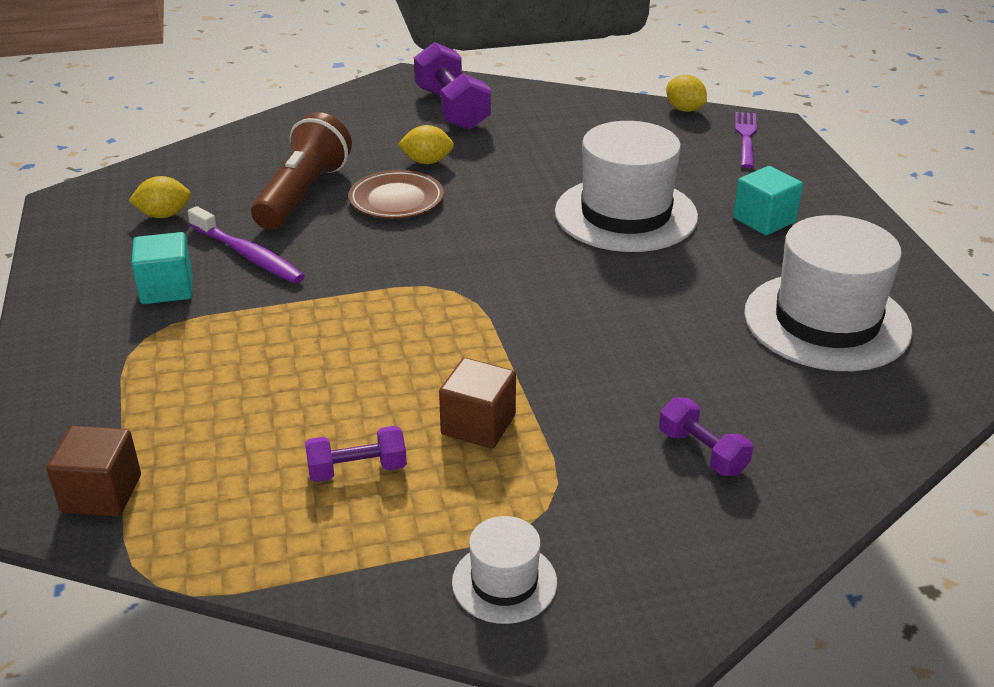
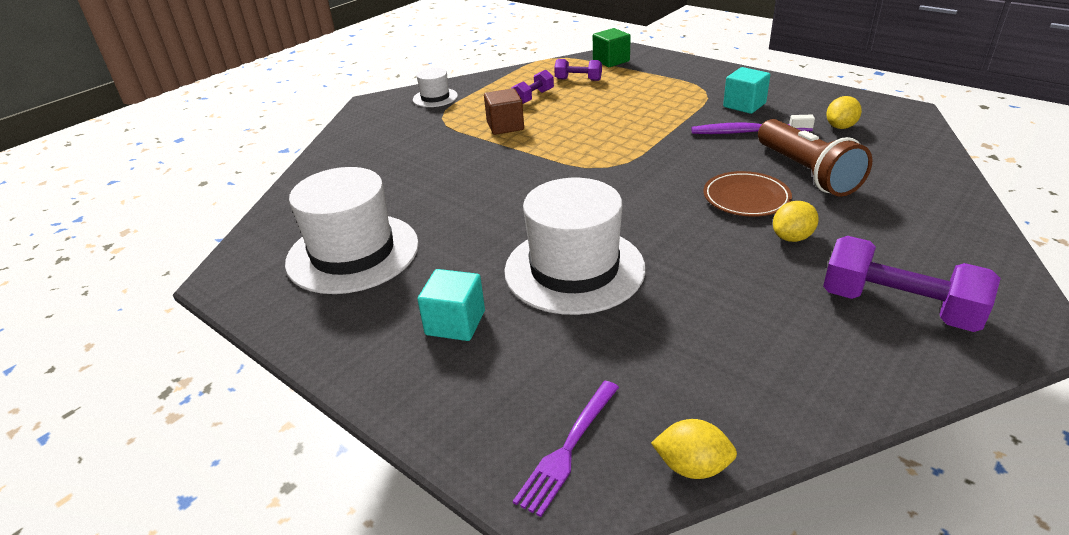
camera: 145 degrees right, 0 degrees up
(101, 494) = (611, 61): brown cube -> green cube
(702, 452) = (388, 158): purple dumbbell -> purple dumbbell (578, 80)
(745, 137) = (568, 449): purple fork -> purple fork turned 60 degrees clockwise

